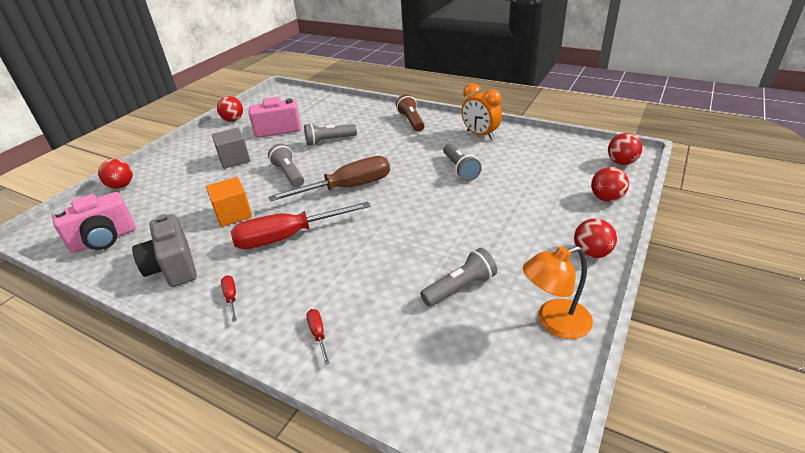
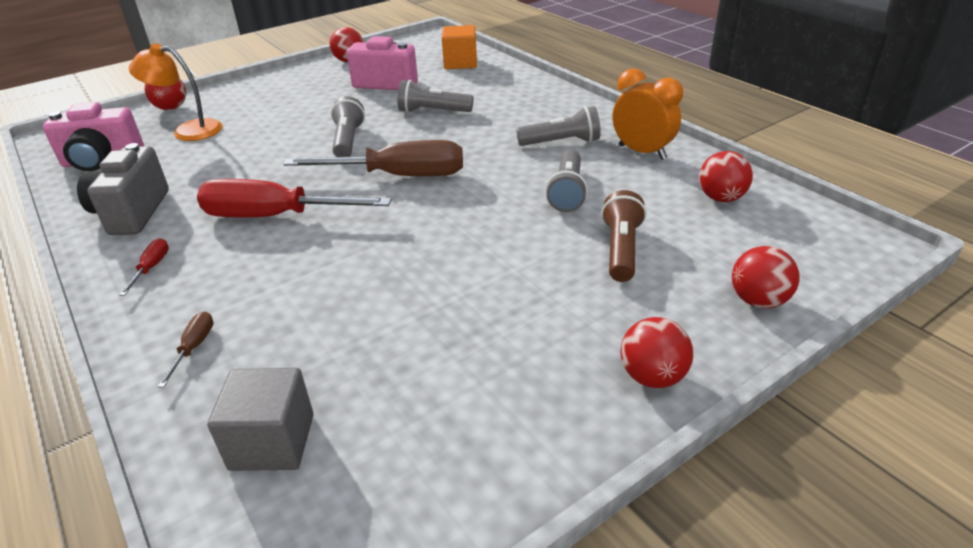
camera: 25 degrees right, 0 degrees up
(233, 214) = (245, 171): orange cube -> orange cube (460, 63)
(234, 159) = (307, 108): grey cube -> grey cube (272, 442)
(318, 334) = (194, 347): red screwdriver -> brown screwdriver
(411, 121) = (561, 111): brown flashlight -> brown flashlight (621, 249)
(460, 288) = (413, 355): grey flashlight -> grey flashlight (561, 142)
(480, 135) = (642, 152): orange clock -> orange clock turned 150 degrees clockwise
(554, 322) = (495, 458): orange lamp -> orange lamp (188, 130)
(621, 162) = (839, 252): red ball -> red ball (721, 198)

